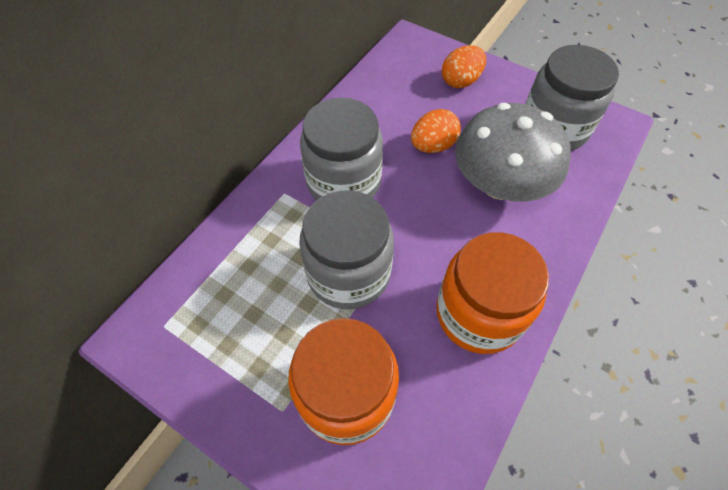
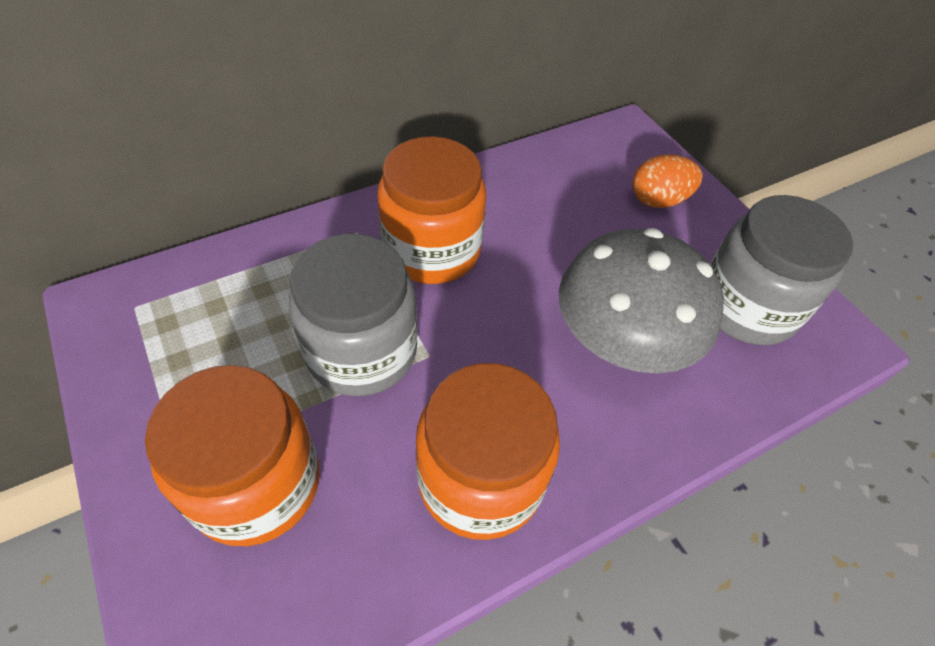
camera: 25 degrees right, 5 degrees down
(343, 182) = (432, 250): grey jar -> orange jar
(433, 146) = (568, 258): orange egg -> none

